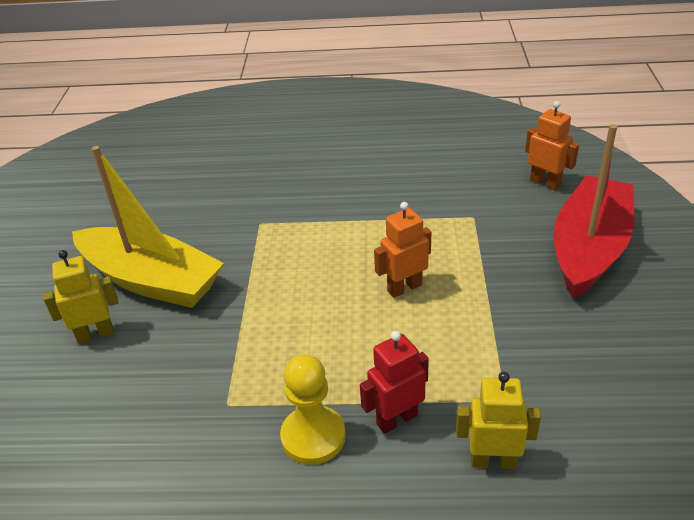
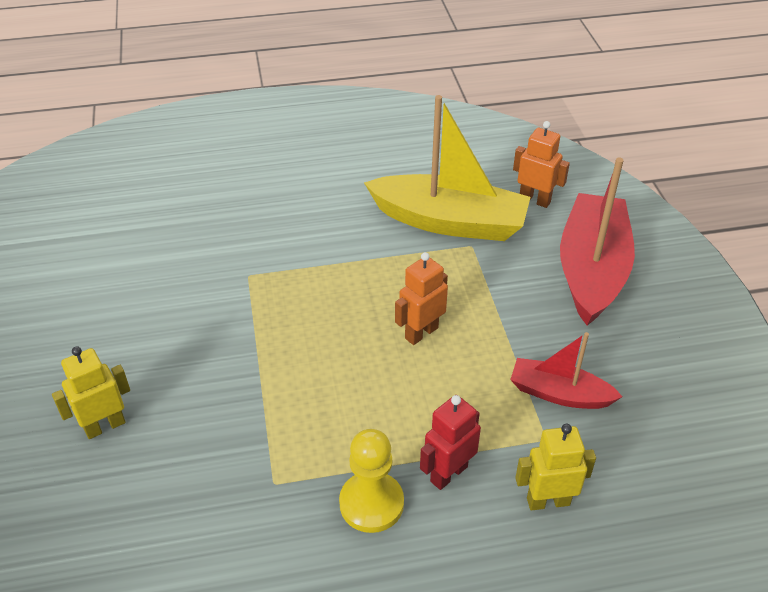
camera: 15 degrees left, 5 degrees up
(151, 280) = (147, 356): yellow boat -> yellow boat (449, 222)
(529, 359) = (559, 393): none -> red boat

